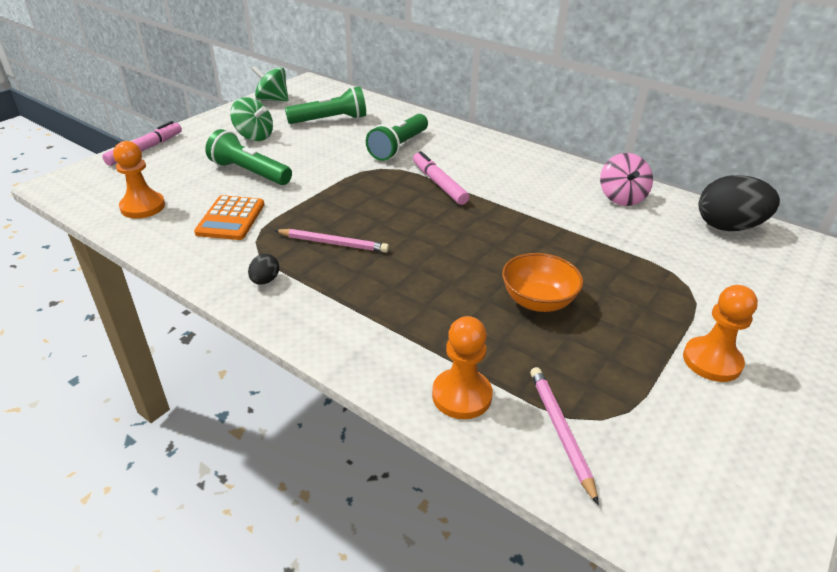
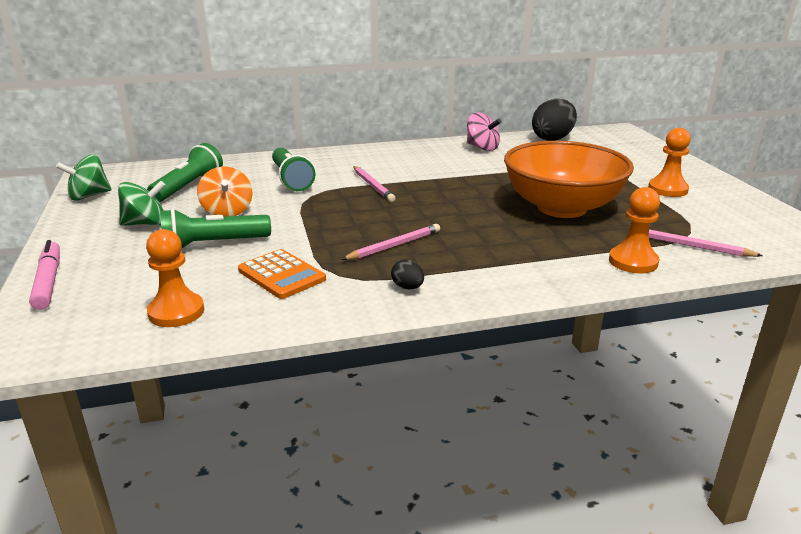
camera: 50 degrees left, 10 degrees down
(308, 152) = (227, 211): none -> orange spinning top
(439, 184) = (373, 186): pink marker -> pink pencil
(538, 301) = (561, 208): orange bowl -> orange bowl, size x1.96

